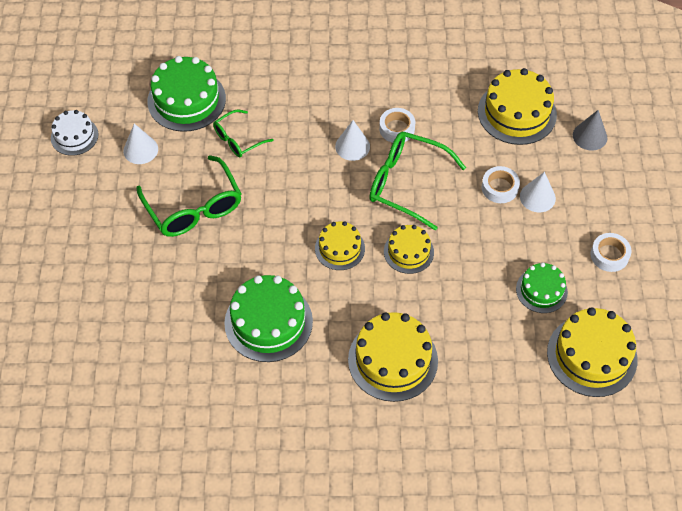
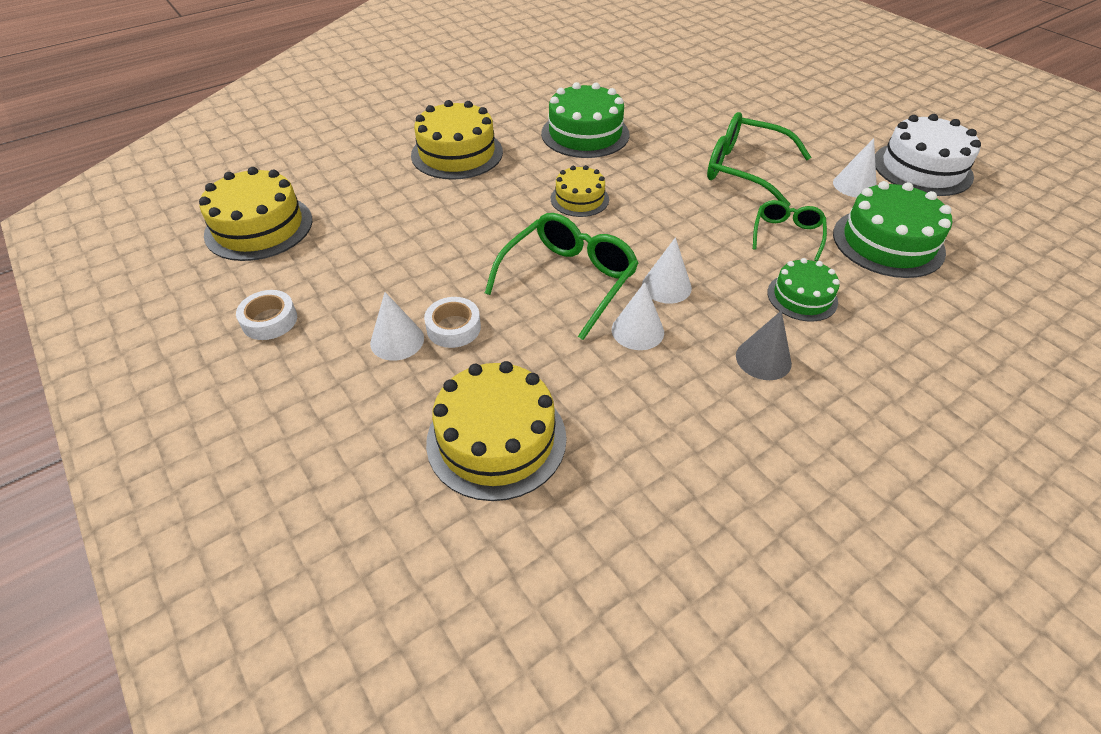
camera: 145 degrees right, 10 degrees down
(74, 136) = (922, 168): white cake -> white cake, size x1.69
(397, 129) = (637, 330): white tape -> white cone
(406, 183) = (569, 280): green glasses -> green glasses turned 45 degrees counterclockwise
(408, 252) = (509, 225): yellow cake -> none
(541, 290) = (341, 254): green cake -> green cake (802, 297)
(590, 136) = (360, 463): grey cone -> grey cone (763, 359)

